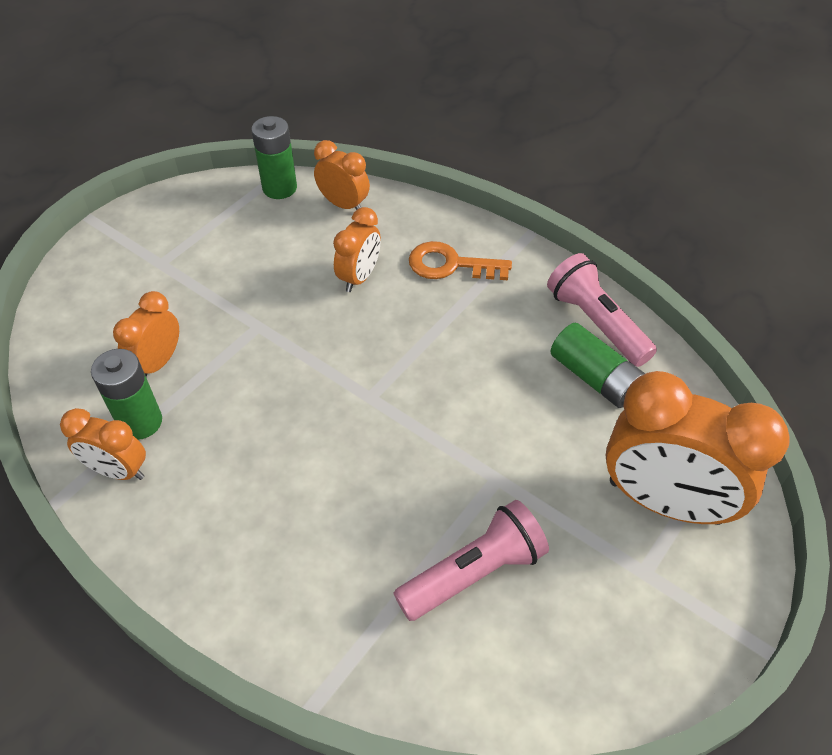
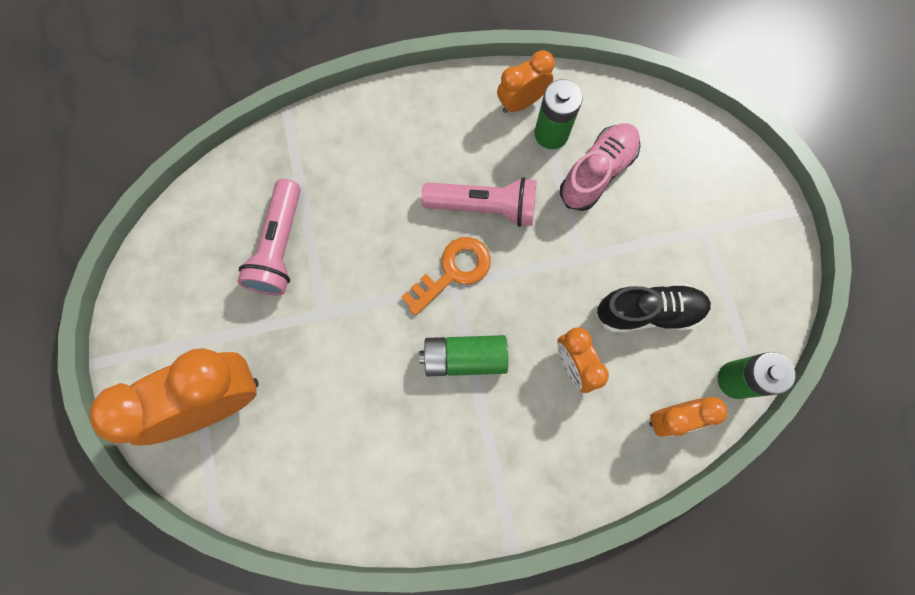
camera: 130 degrees right, 25 degrees up
(158, 362) = (597, 172): orange clock -> pink shoe
(269, 258) = (649, 312): none -> black shoe
(450, 265) = (530, 447): orange key -> orange key (453, 271)
(595, 377) = (336, 453): green battery -> green battery (464, 358)
(596, 323) = (380, 506): pink flashlight -> pink flashlight (484, 206)

